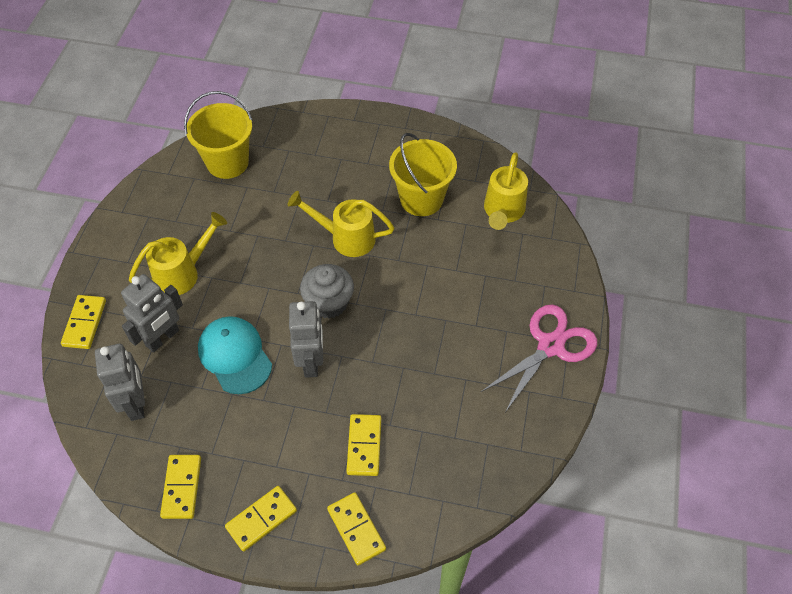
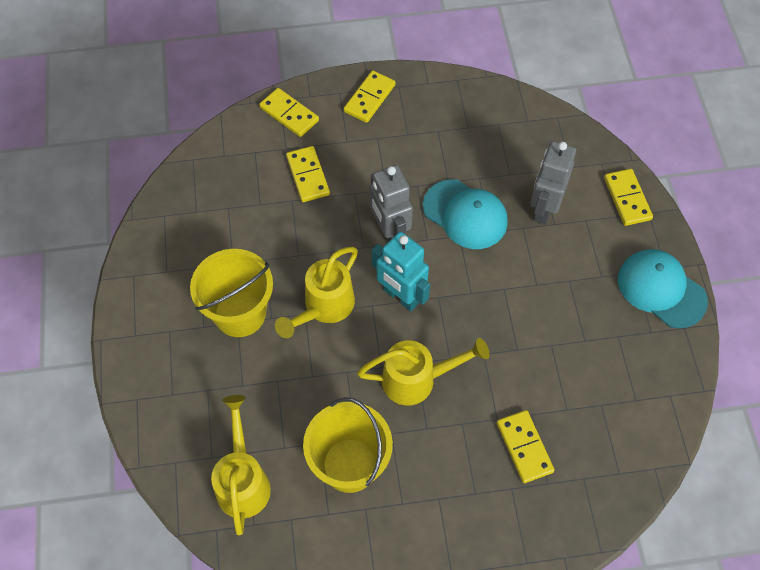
camera: 160 degrees right, 5 degrees up
(117, 242) = (661, 289): none -> turquoise cap
(136, 403) = (528, 147): grey robot -> none
(181, 487) = (447, 100): yellow domino -> yellow domino (524, 447)
(183, 273) = (569, 279): yellow watering can -> yellow watering can (324, 307)
(227, 162) = (611, 436): yellow bucket -> yellow bucket (240, 313)
(329, 303) = (400, 296): grey cupcake -> turquoise robot
(550, 346) = (153, 324): pink scissors -> none

